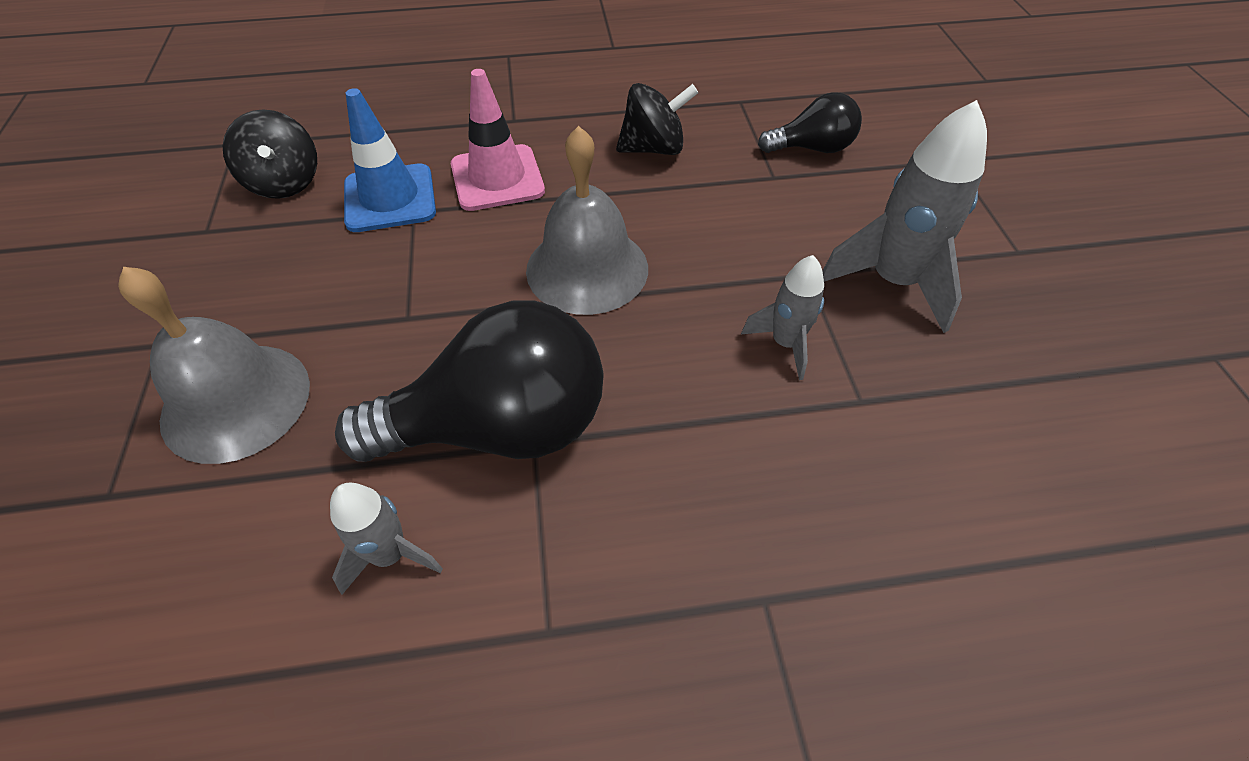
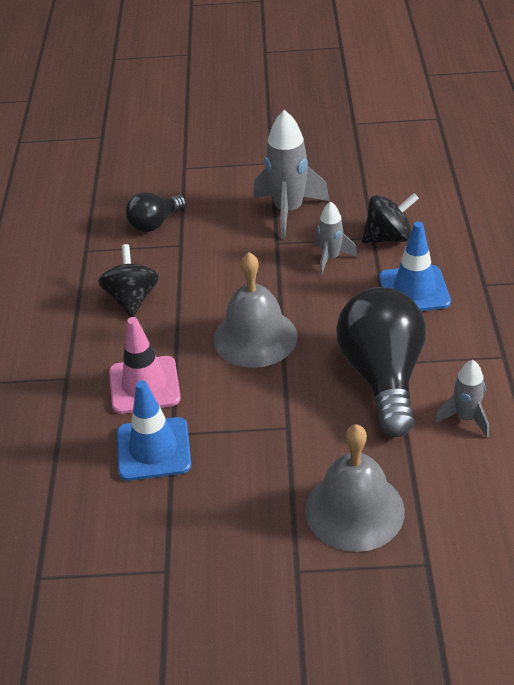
camera: 80 degrees left, 10 degrees down
(285, 183) = (114, 524): black spinning top -> black spinning top (388, 237)
(724, 470) = (414, 290): none -> blue traffic cone
(812, 148) = (155, 223): black light bulb -> black light bulb turned 135 degrees counterclockwise

